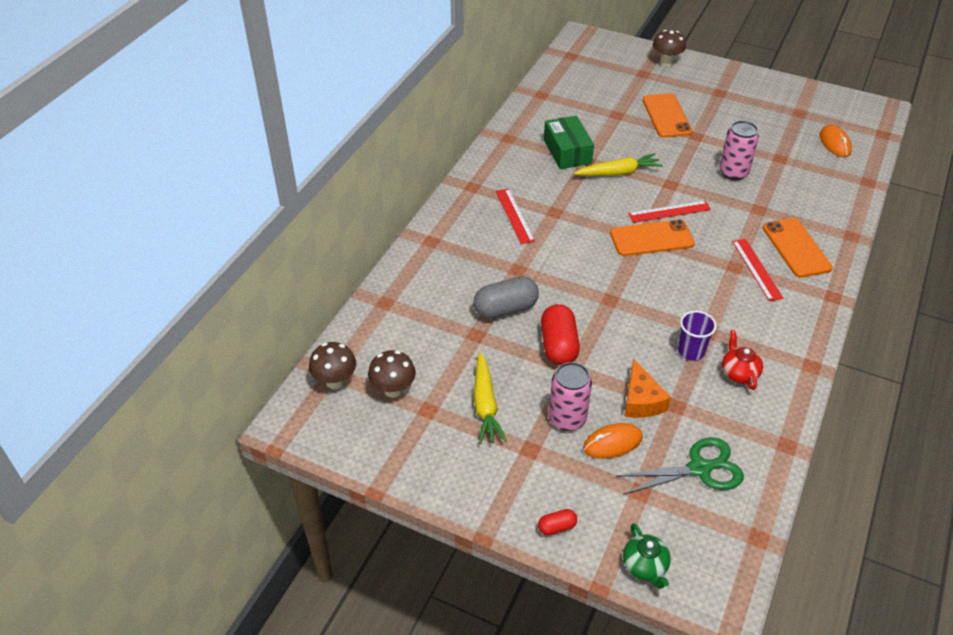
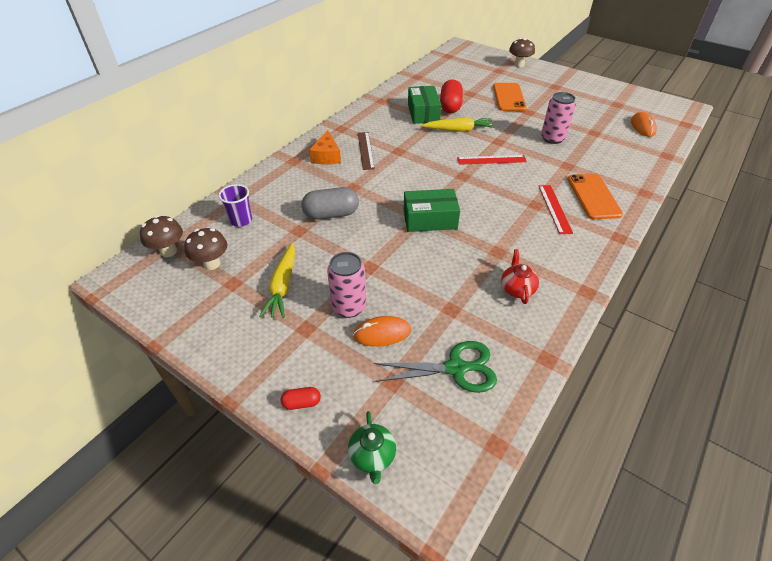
camera: 10 degrees right, 0 degrees up
(514, 216) = (365, 150): red ruler -> brown ruler
(558, 346) = (364, 247): red capsule -> red capsule (450, 106)
(621, 301) = (430, 219): none -> green box
(641, 400) = (420, 300): orange cheese -> orange cheese (326, 156)
(651, 238) = (470, 177): orange phone -> none
(691, 351) = (478, 265): purple cup -> purple cup (241, 220)

